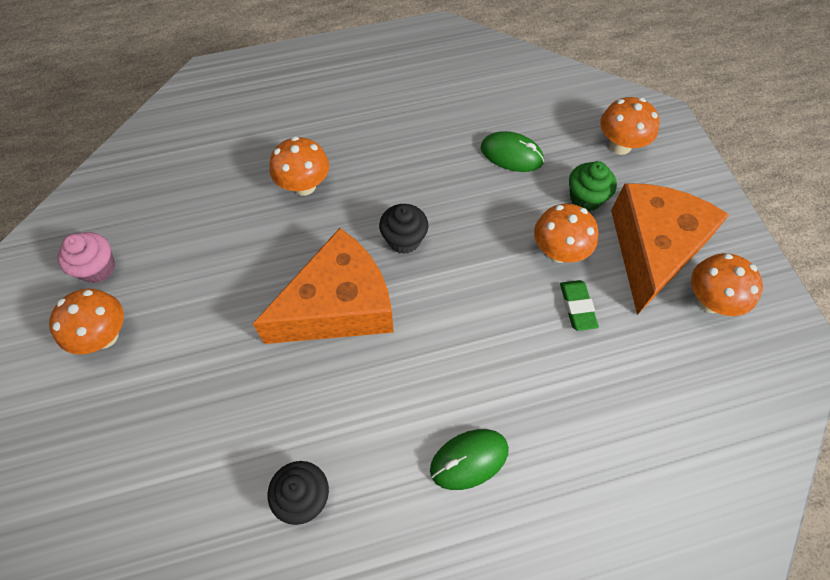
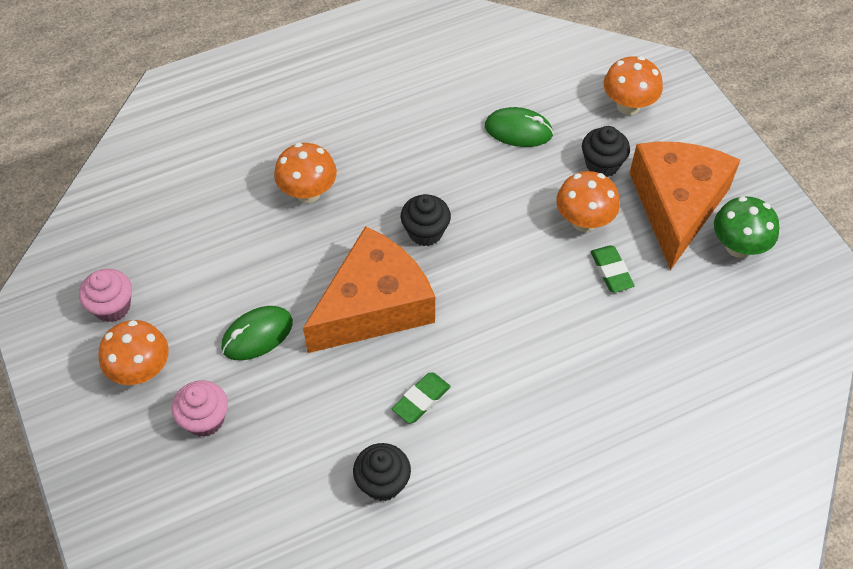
camera: 10 degrees left, 5 degrees down
(149, 396) = (205, 419): none -> pink cupcake
(362, 412) = (421, 400): none -> green eraser
(469, 460) = (533, 425): green mouse -> green mouse (257, 335)
(585, 198) = (602, 164): green cupcake -> black cupcake
(710, 301) = (738, 247): orange mushroom -> green mushroom

